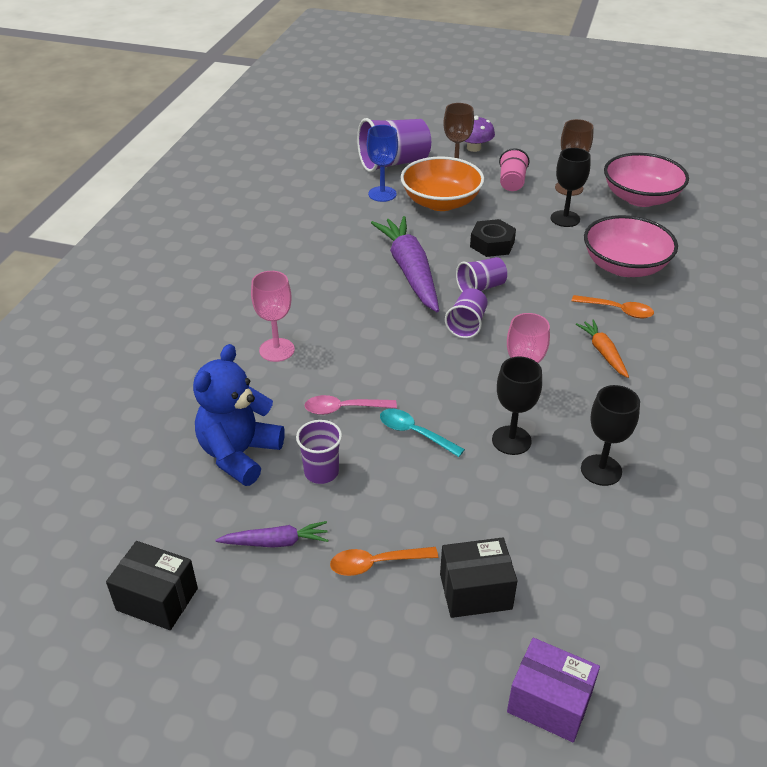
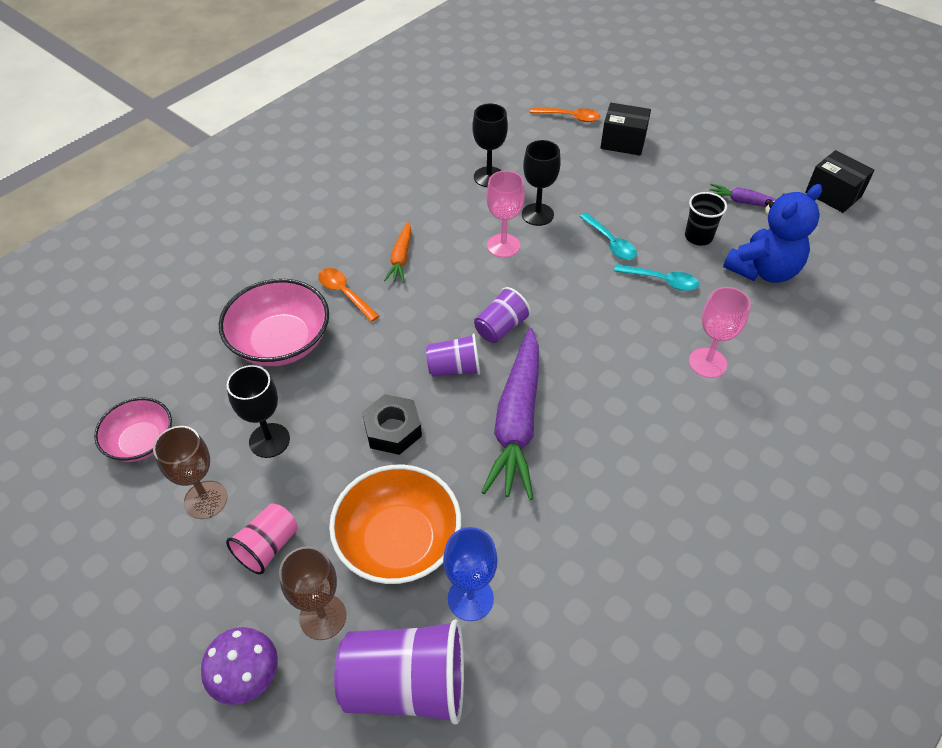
camera: 155 degrees left, 10 degrees up
(321, 472) = (698, 237): purple cup -> black cup
(344, 409) = (661, 281): pink spoon -> turquoise spoon
(376, 563) = (679, 172): orange spoon -> orange spoon (569, 117)
(549, 703) = (612, 92): purple box -> none
(640, 198) = (141, 442): pink bowl -> pink bowl, size x0.63

